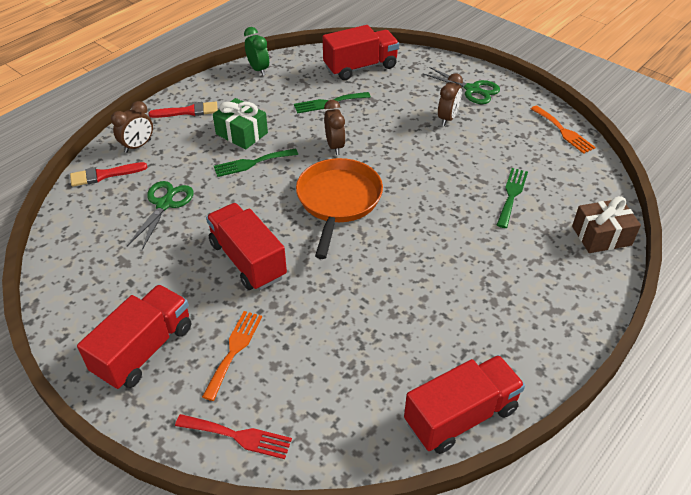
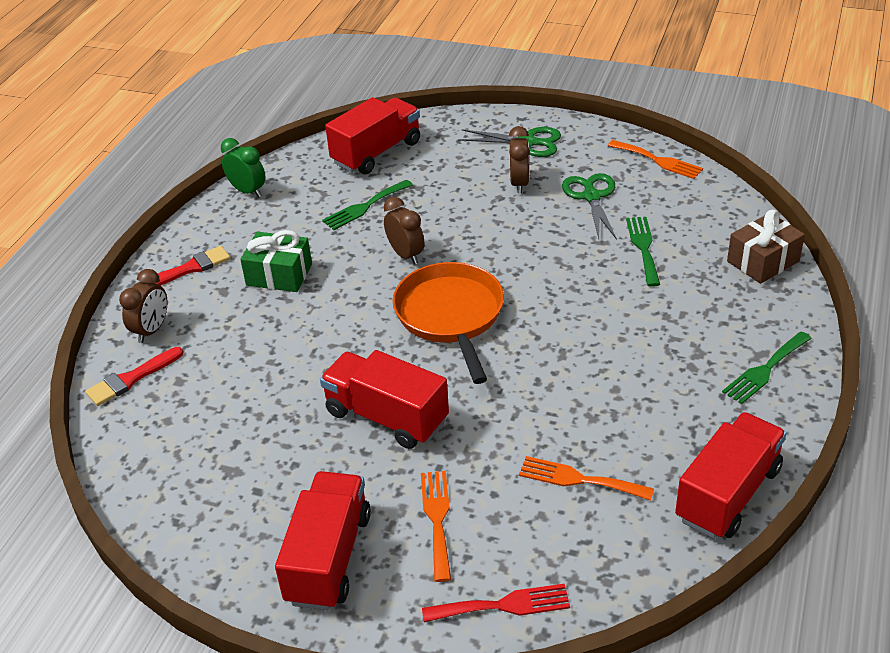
camera: 20 degrees left, 5 degrees down
(165, 204) = (237, 387): green scissors -> green scissors (591, 196)
(252, 163) = (316, 305): green fork -> green fork (765, 370)
(353, 359) = (579, 479): none -> orange fork

